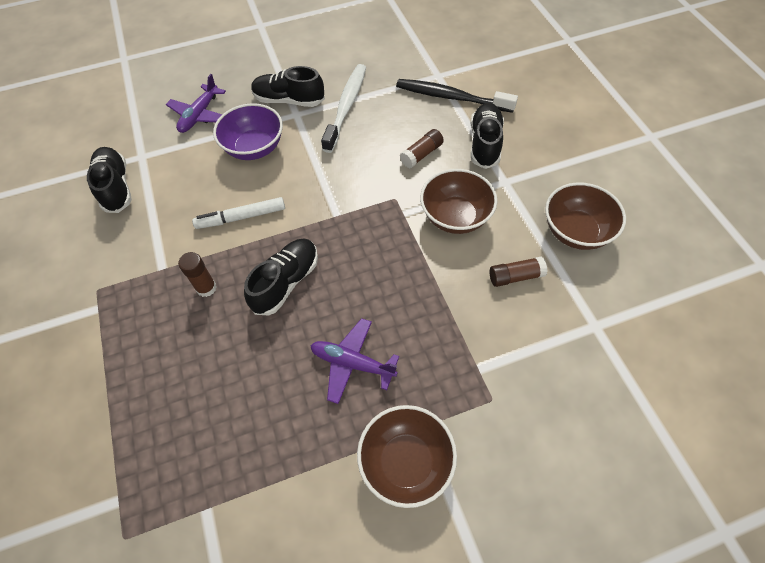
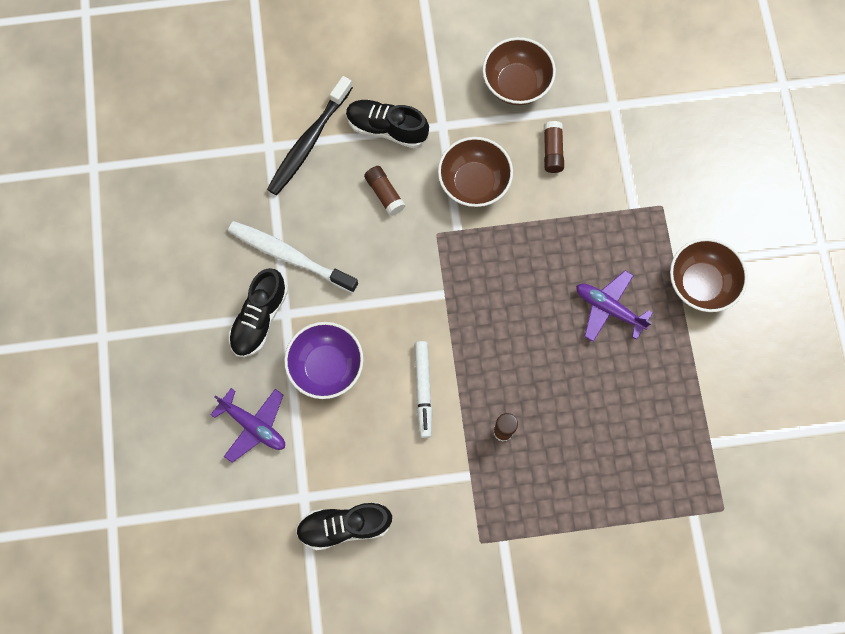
camera: 80 degrees left, 15 degrees up
(286, 282) = (513, 354): black shoe -> none
(352, 363) = (609, 308): purple plane -> purple plane turned 90 degrees clockwise

